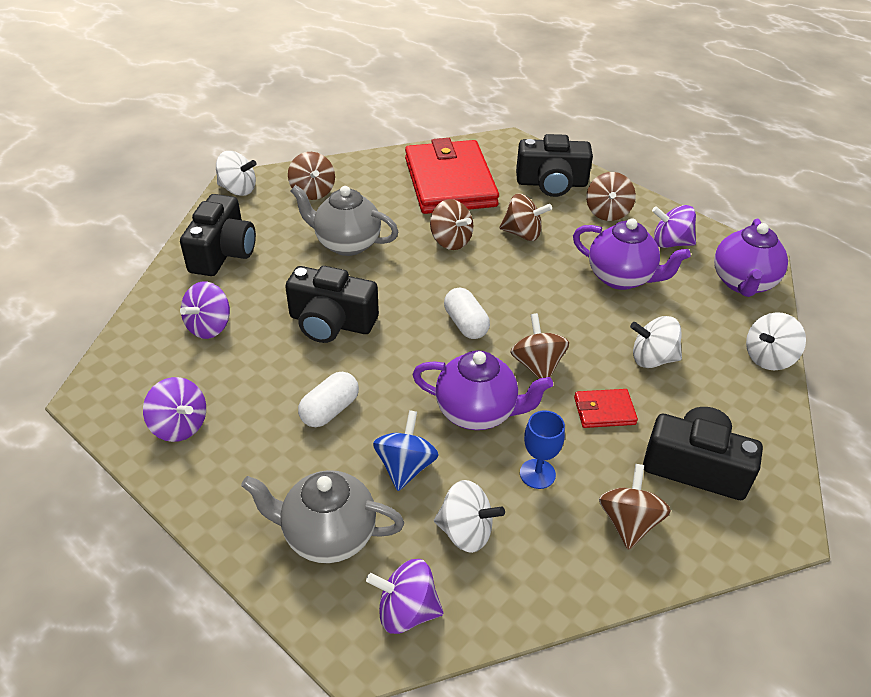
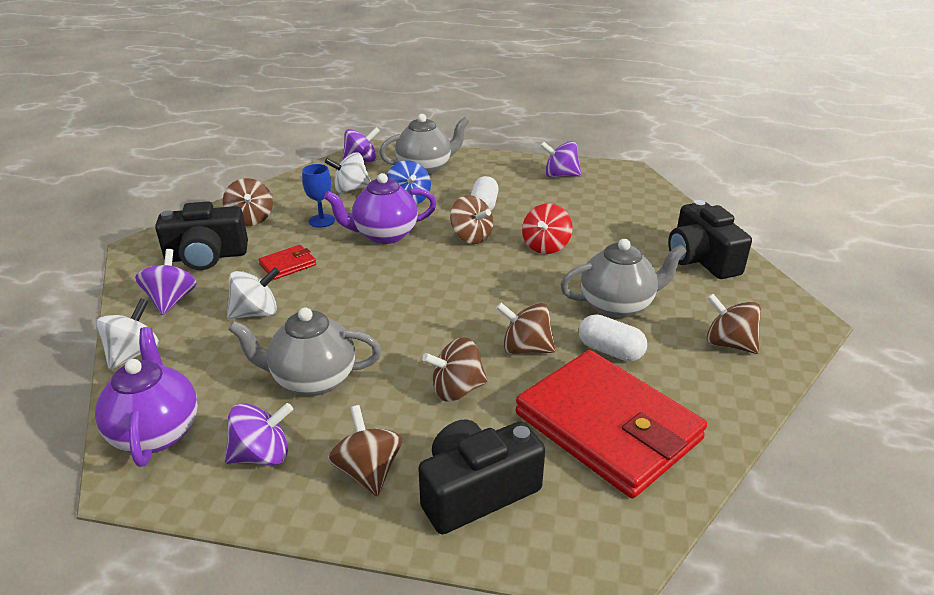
camera: 150 degrees right, 10 degrees down
(209, 327) = (623, 216): purple spinning top -> purple spinning top (171, 300)
(238, 189) = (795, 315): white spinning top -> none
(331, 323) = (545, 246): black camera -> red spinning top
(465, 324) = (440, 282): white capsule -> white capsule (610, 351)
(537, 365) = (358, 275): brown spinning top -> brown spinning top (471, 237)
(621, 278) = (312, 380): purple teapot -> grey teapot

